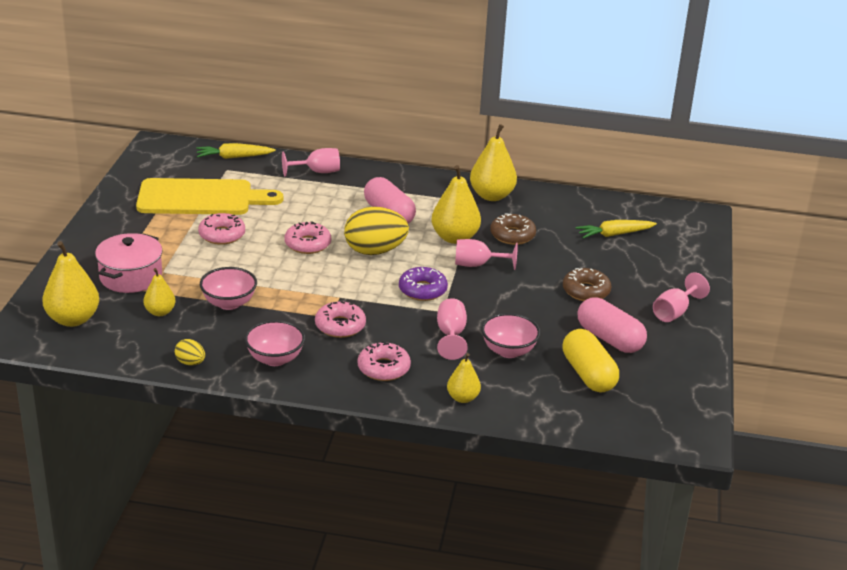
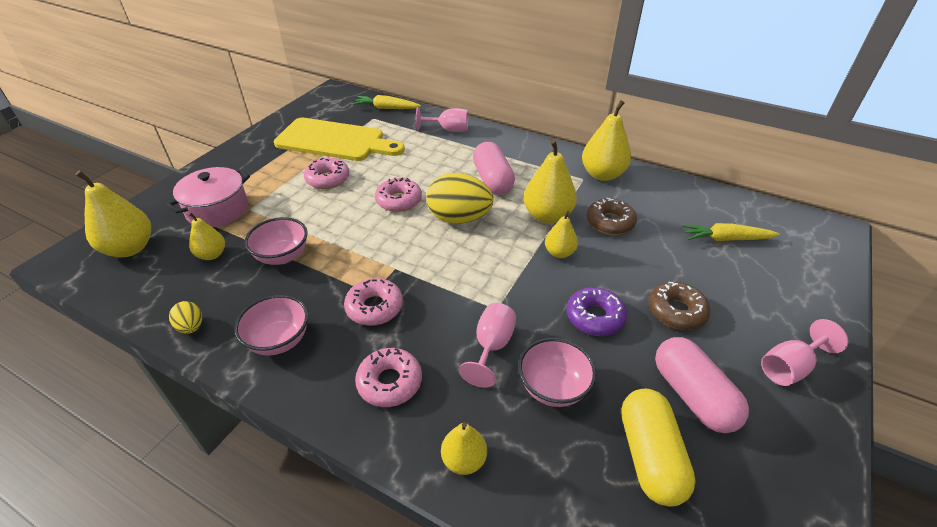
camera: 20 degrees right, 10 degrees up
(422, 290) = (486, 275): purple donut -> purple donut (595, 317)
(477, 265) = (559, 253): pink goblet -> yellow pear

